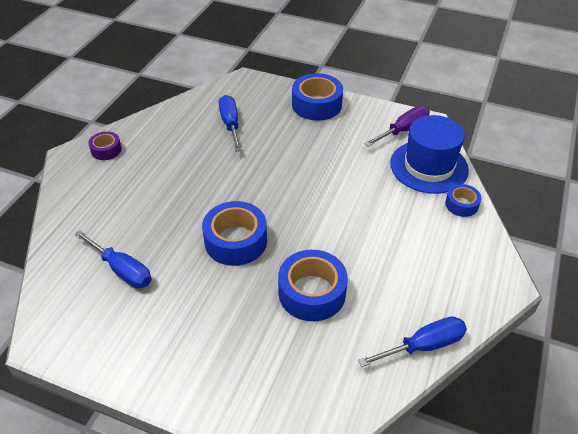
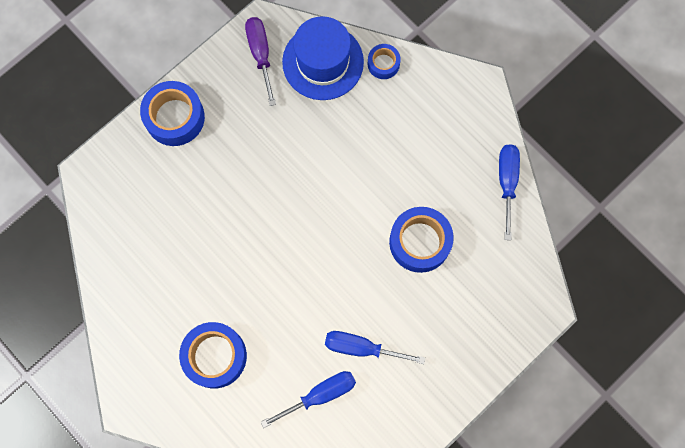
camera: 65 degrees left, 30 degrees up
(106, 150) = (138, 366): purple tape -> none
(230, 124) = (161, 221): blue screwdriver -> blue screwdriver (361, 348)
(236, 241) = (332, 281): blue tape -> blue tape (215, 356)

